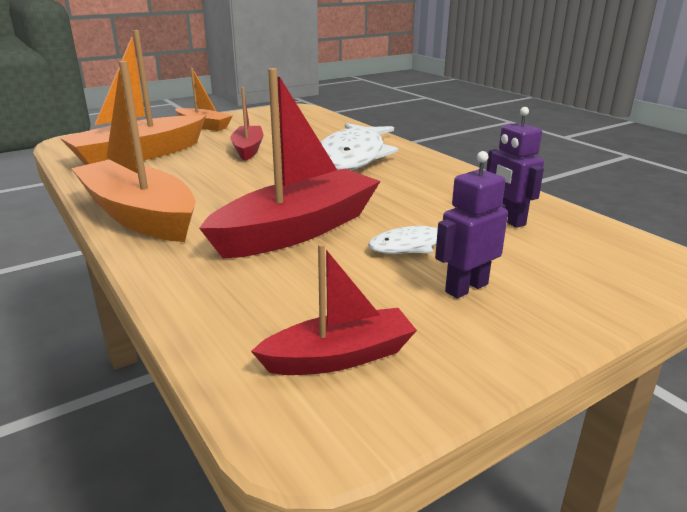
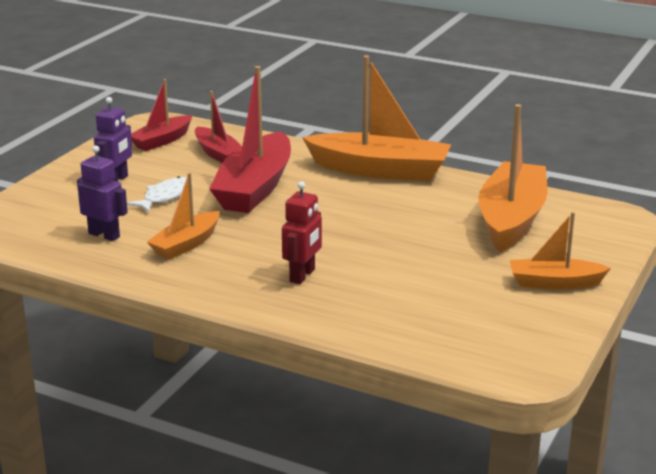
camera: 150 degrees right, 0 degrees up
(248, 149) = (427, 256): red boat -> red boat (218, 154)
(352, 157) = (302, 275): white fish -> red robot
(426, 194) = (186, 244): none -> orange boat

